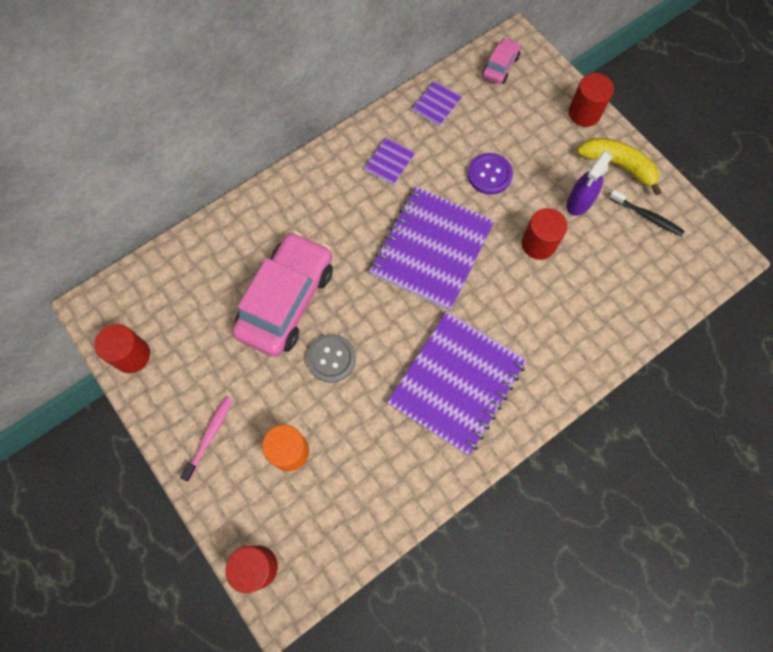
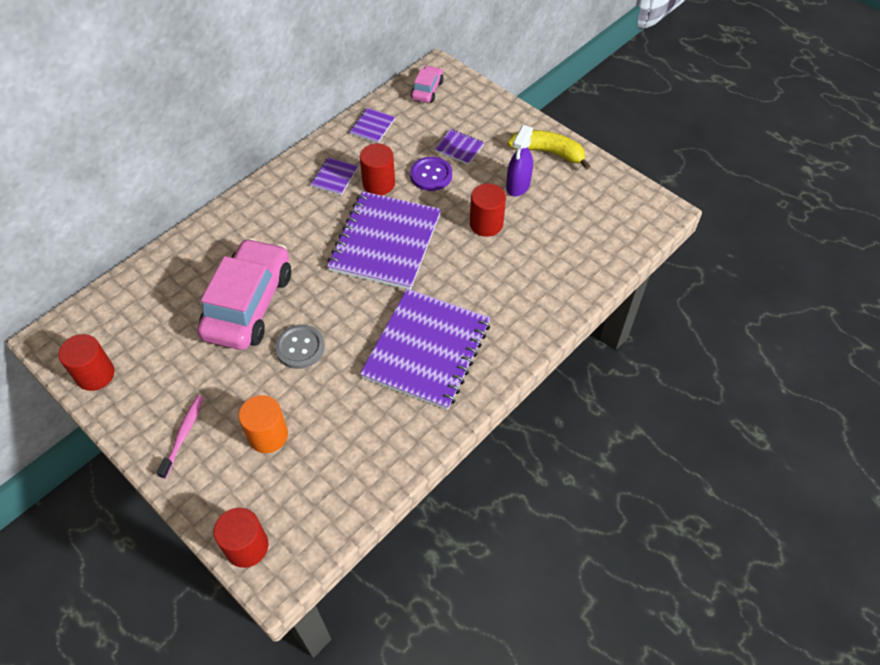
camera: 10 degrees left, 15 degrees down
(524, 145) = (459, 148): none -> purple notebook
(584, 113) = (510, 116): red cylinder -> red cylinder (379, 184)
(646, 216) = (582, 188): black toothbrush -> none

